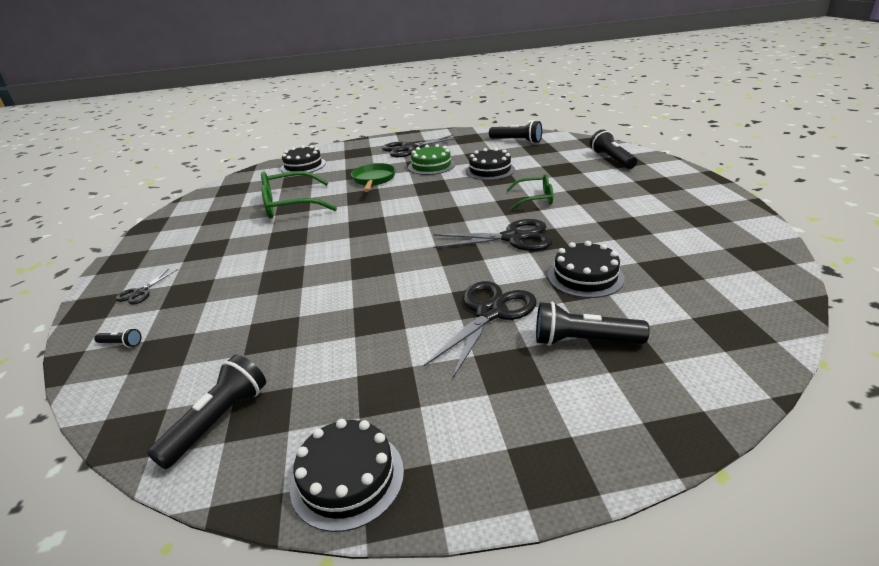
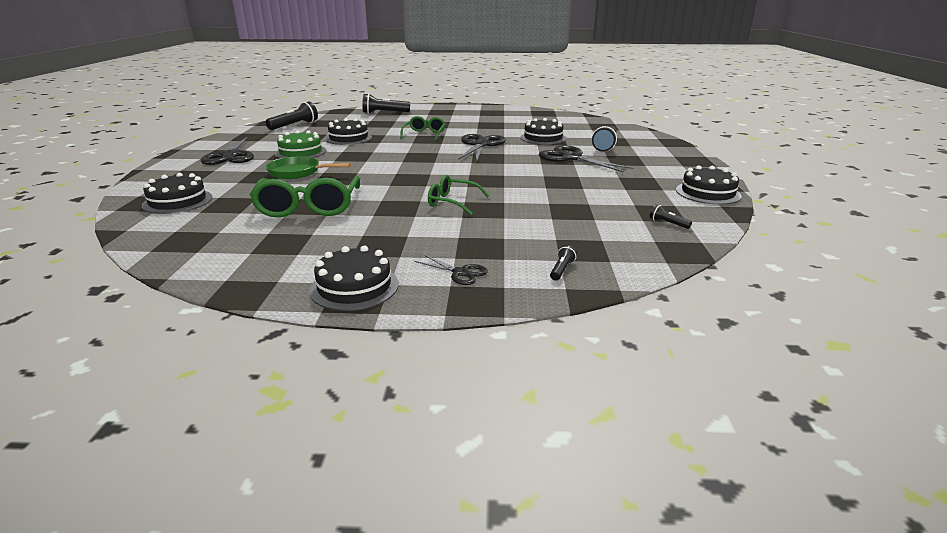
camera: 80 degrees left, 5 degrees down
(138, 257) = (354, 287): none -> black cake
(218, 421) = (668, 223): black flashlight -> black flashlight, size x0.48
(301, 259) = (452, 202): none -> green glasses

